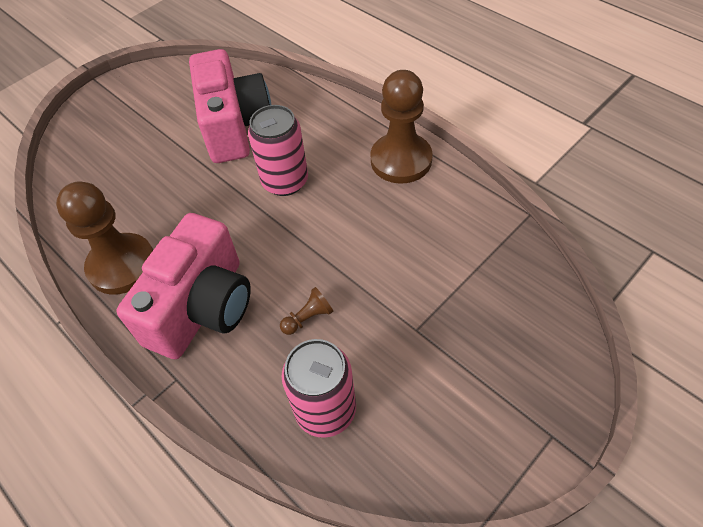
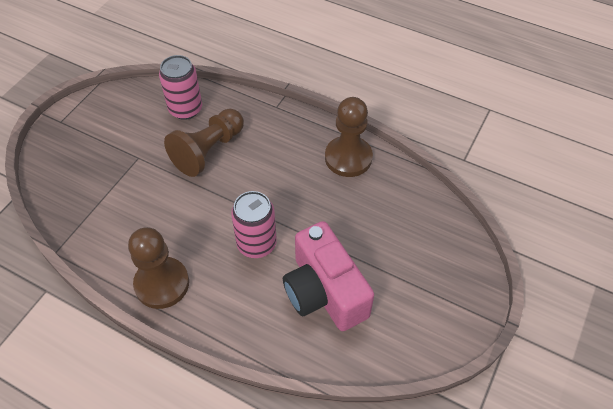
camera: 160 degrees right, 0 degrees up
(202, 307) = (279, 144): pink camera -> none
(308, 318) = (208, 151): brown pawn -> brown pawn, size x2.40

